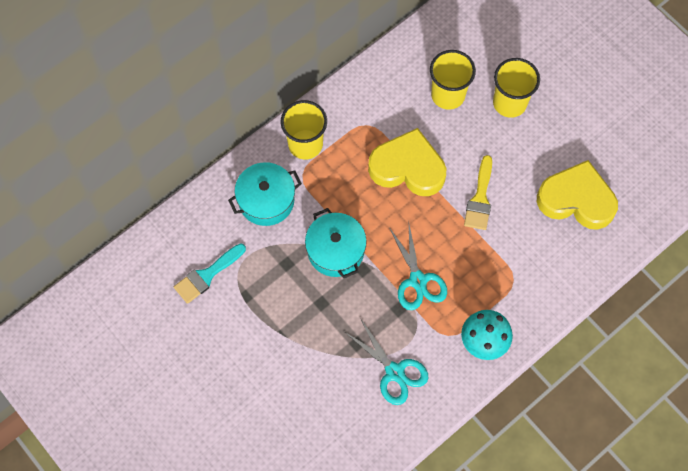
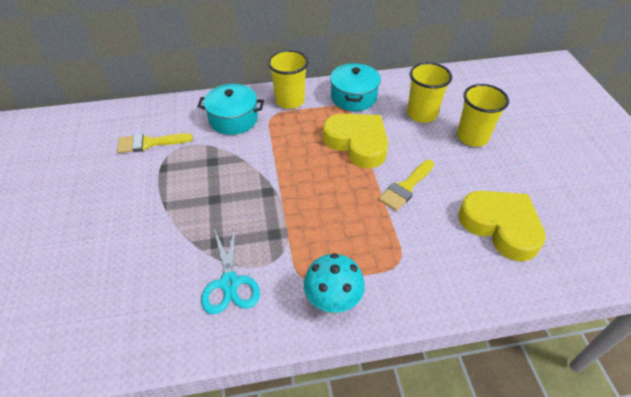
camera: 30 degrees right, 20 degrees down
(207, 275) = (149, 143): turquoise brush -> yellow brush
(335, 250) = (257, 170): turquoise pot -> turquoise pot (353, 97)
(418, 280) = (308, 221): turquoise scissors -> none

